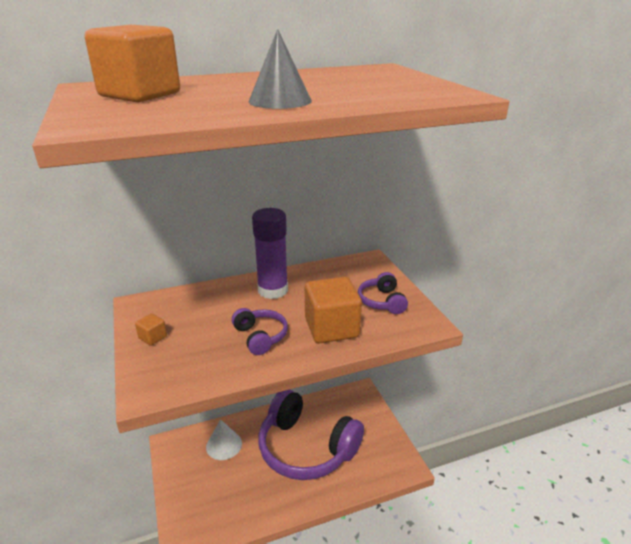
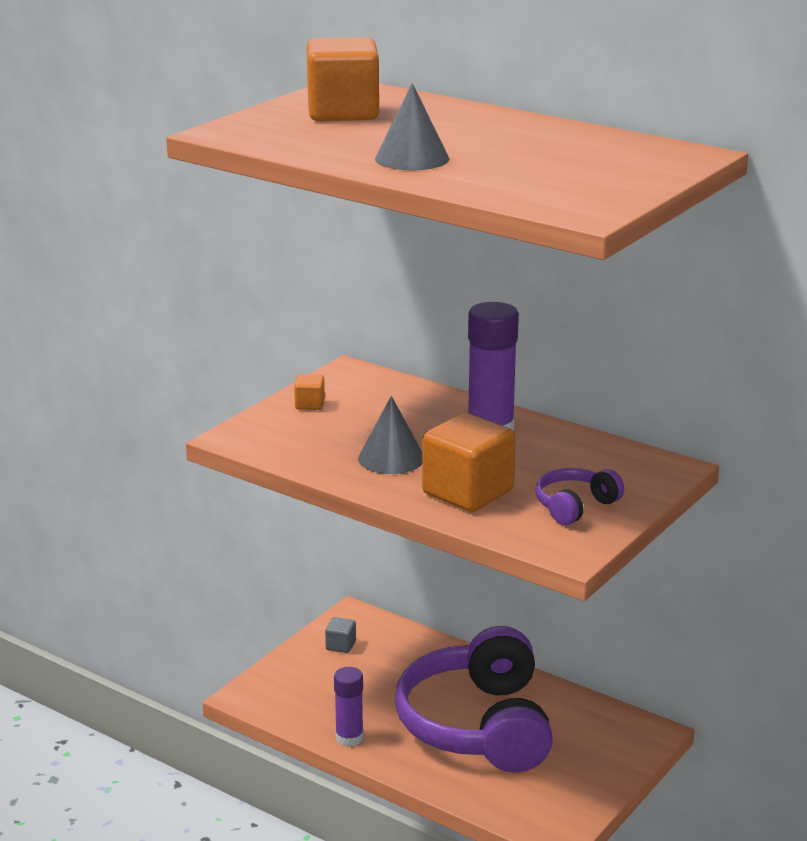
camera: 55 degrees right, 5 degrees down
(187, 465) = (341, 645): none -> grey cube
(224, 445) = (401, 656): white cone -> none
(260, 337) = (391, 458): purple headphones -> grey cone
(267, 510) = (349, 738): none -> purple glue stick

